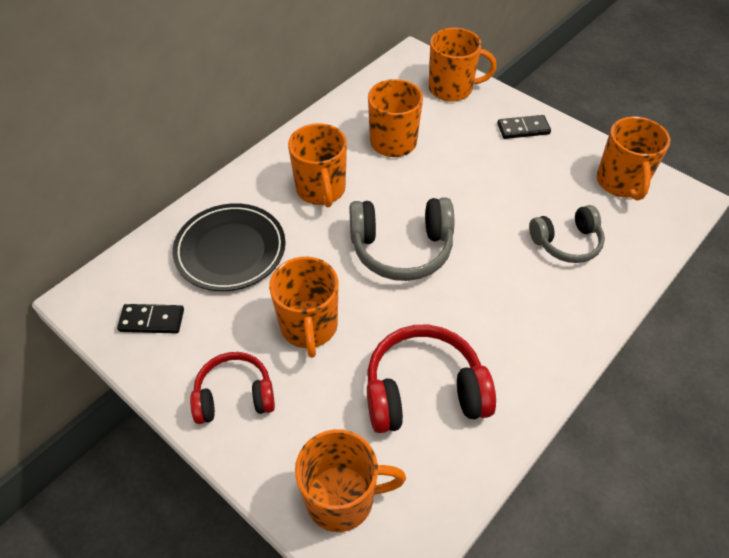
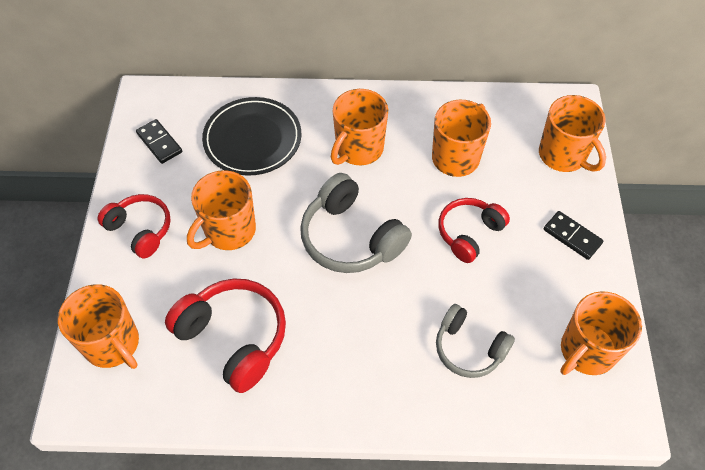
camera: 50 degrees right, 5 degrees up
(467, 178) = (469, 233): none -> red headphones

